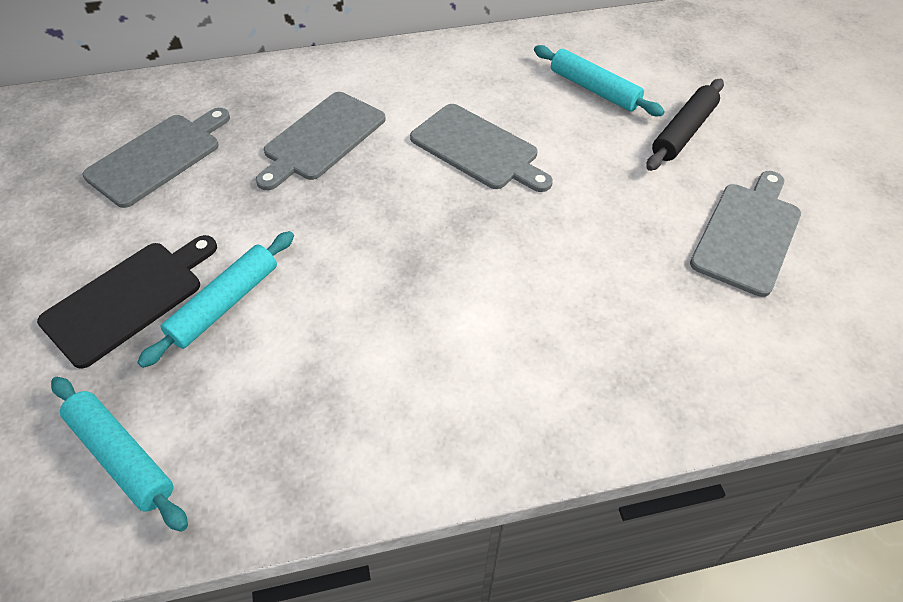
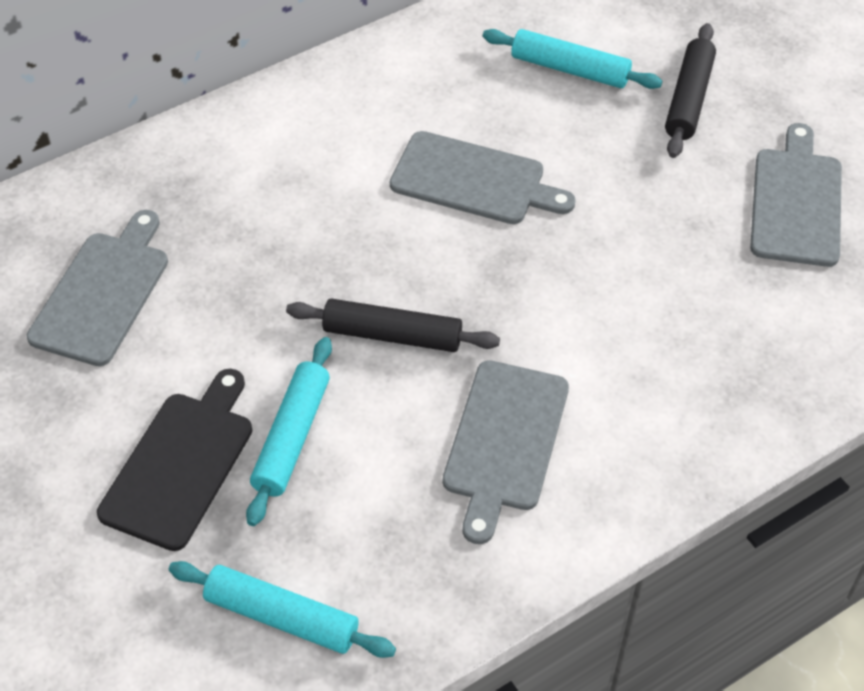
camera: 20 degrees left, 0 degrees up
(322, 139) = (287, 216): grey cutting board -> grey cutting board (504, 441)
(350, 247) = (392, 335): none -> black rolling pin

